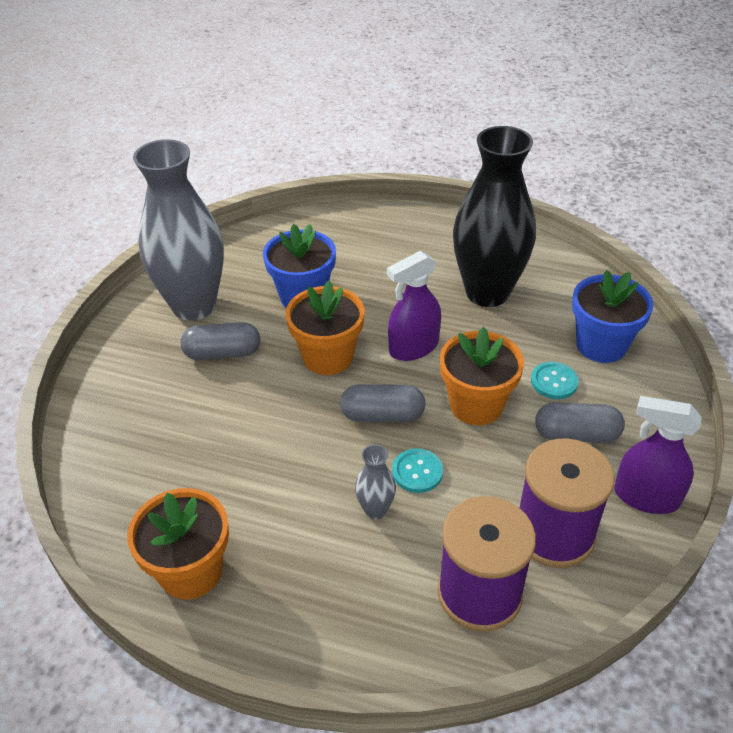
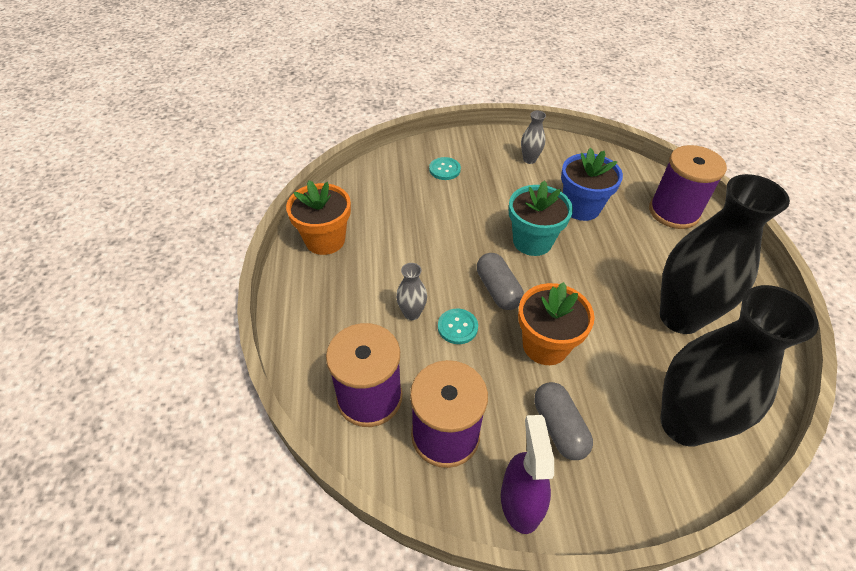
camera: 65 degrees right, 5 degrees up
(194, 306) = (529, 159): grey vase -> grey vase, size x0.41
(223, 353) = (498, 188): grey capsule -> none
(328, 357) = (532, 241): orange flower pot -> turquoise flower pot
(355, 233) = (673, 212): none -> purple spool
(413, 347) = (578, 287): purple spray bottle -> none
(554, 382) = (609, 395): turquoise button -> turquoise button (444, 169)
(601, 345) = (684, 424): blue flower pot -> black vase

